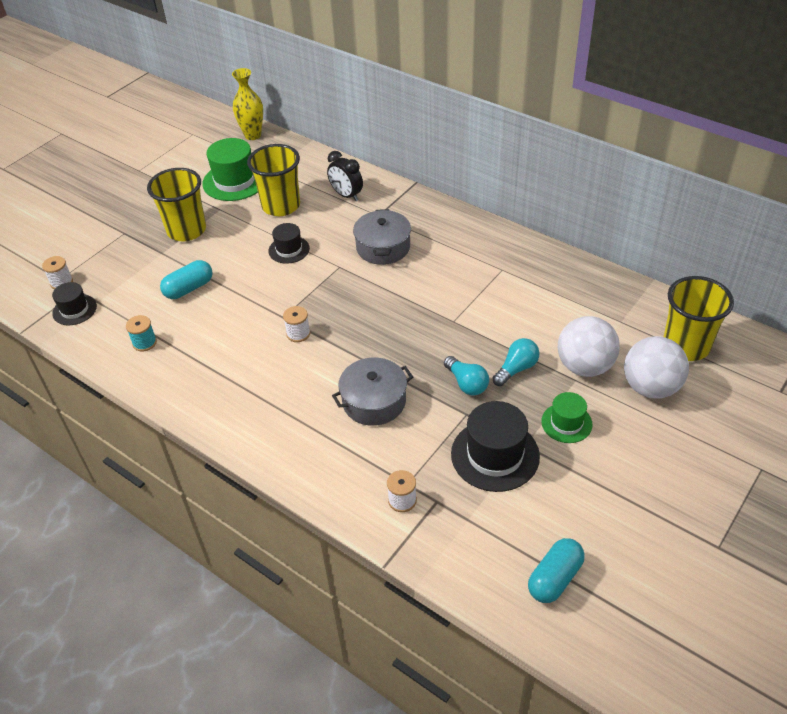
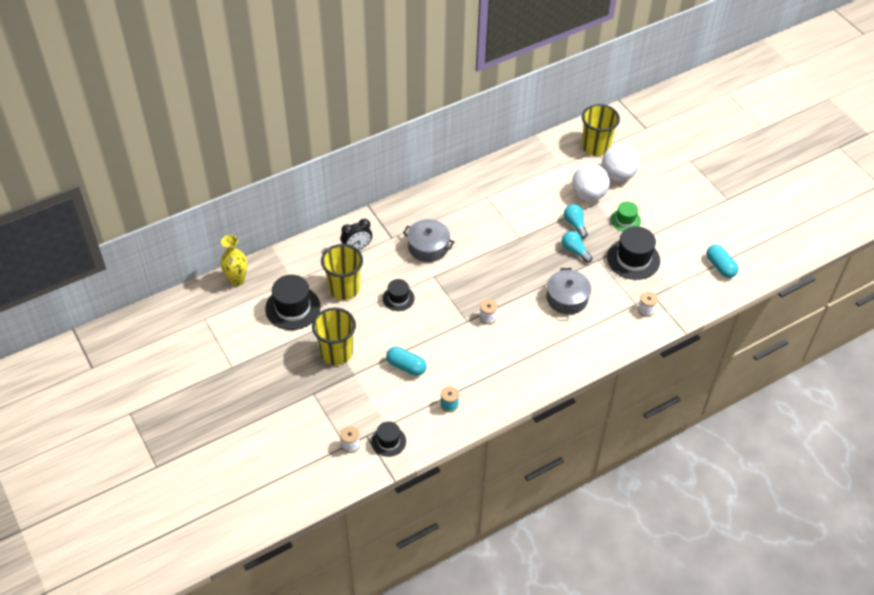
camera: 70 degrees left, 5 degrees up
(189, 288) = (406, 366): turquoise capsule -> turquoise capsule turned 45 degrees counterclockwise
(234, 181) = (293, 308): green hat -> black hat
(466, 383) = (575, 251): turquoise light bulb -> turquoise light bulb turned 120 degrees counterclockwise

